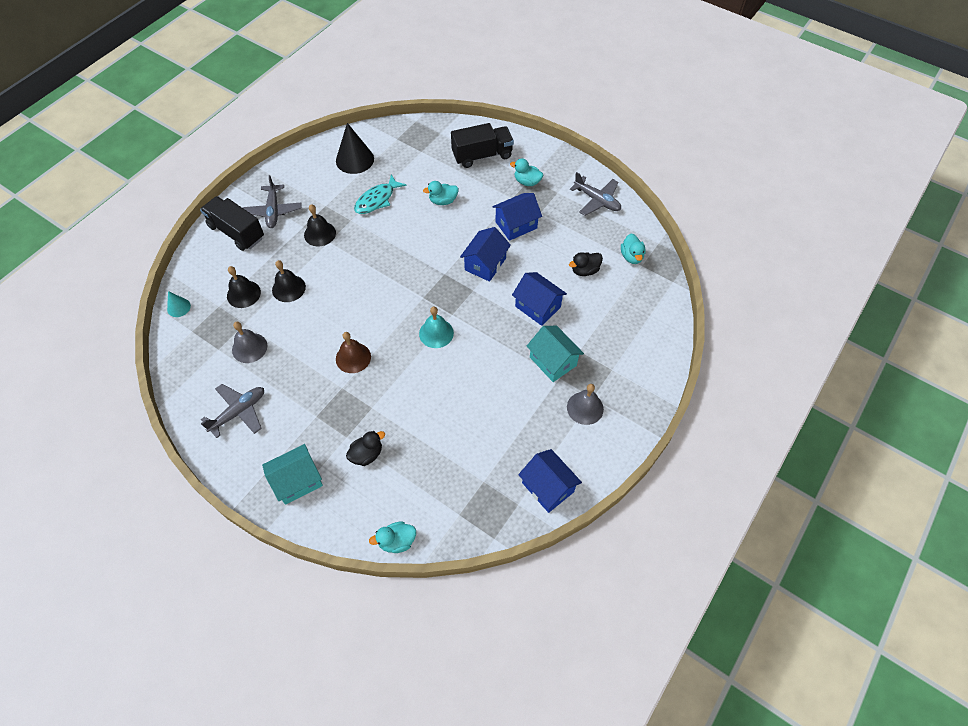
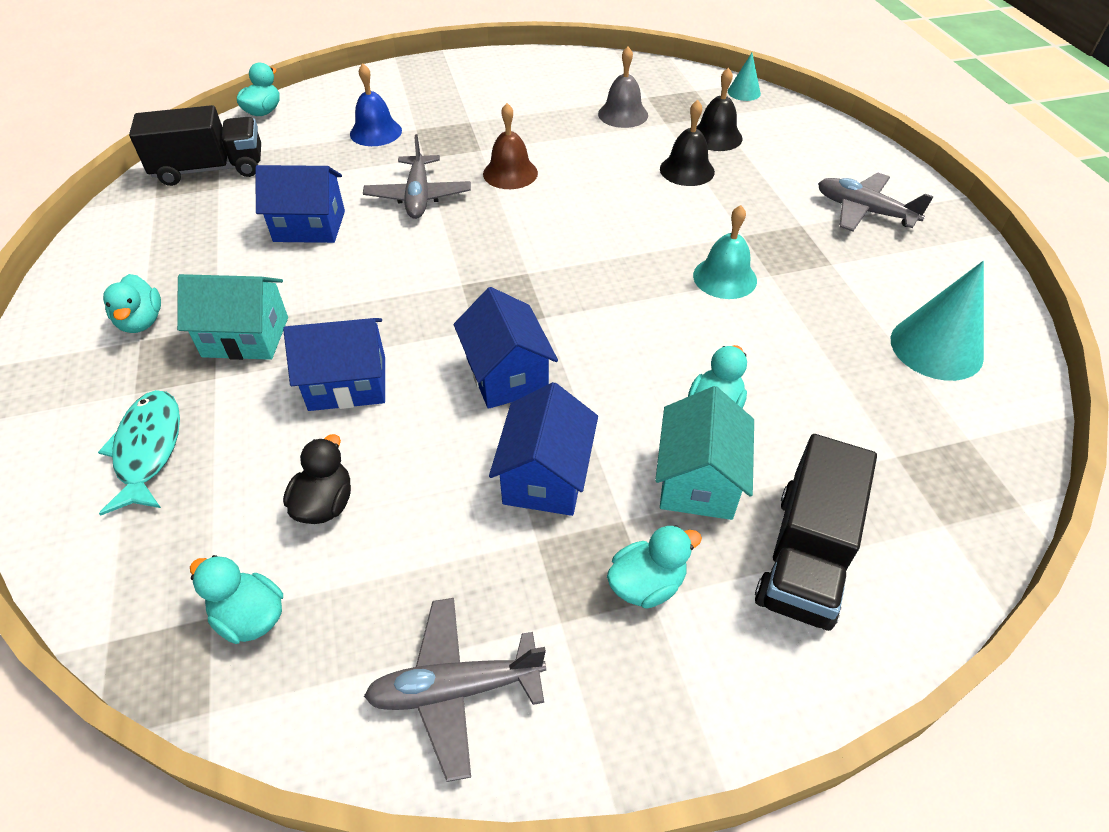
camera: 130 degrees right, 10 degrees down
(236, 232) = (844, 167): black truck -> black truck (210, 169)
(238, 412) = (544, 83): grey plane -> grey plane (418, 196)
(297, 481) = (415, 86): turquoise house -> turquoise house (698, 480)
(320, 234) = (769, 233): black bell -> none
(355, 159) = (936, 347): black cone -> turquoise cone
(367, 454) = (376, 132): black duck -> blue bell
(377, 200) = (795, 325): turquoise fish -> turquoise fish (148, 449)
(436, 333) = (452, 253): turquoise bell -> turquoise bell (724, 277)
(547, 487) = (128, 227): blue house -> blue house (309, 226)
(585, 408) = (141, 322): grey bell -> turquoise duck

